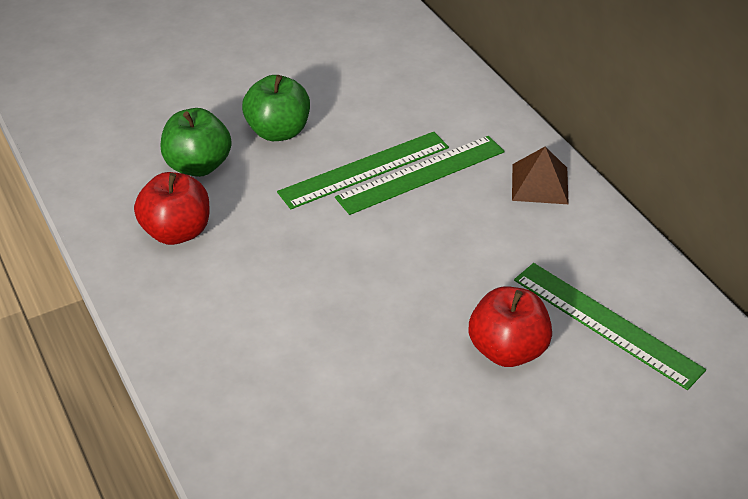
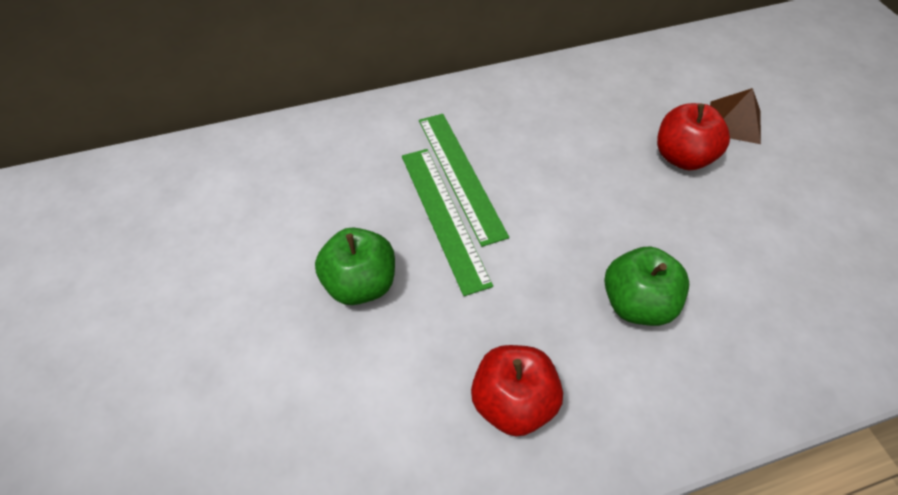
camera: 80 degrees left, 10 degrees up
(198, 166) = (400, 372): green apple -> green apple (637, 304)
(540, 183) = (489, 101): brown pyramid -> brown pyramid (734, 122)
(606, 324) = (653, 98): green ruler -> none

